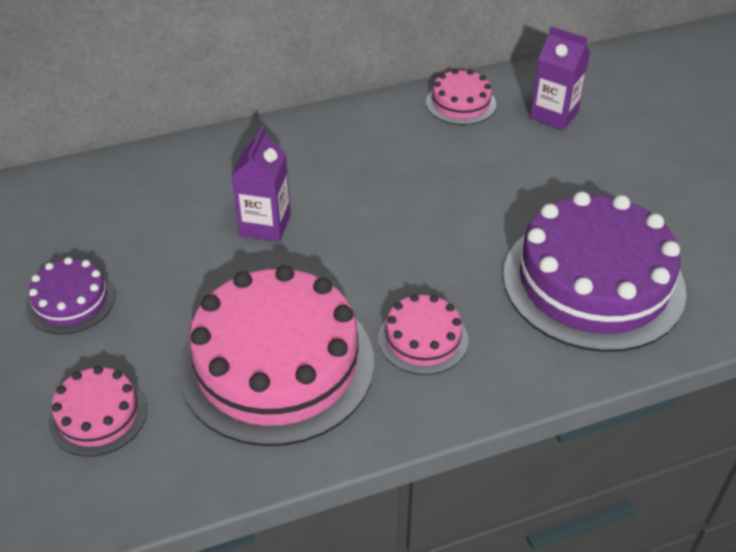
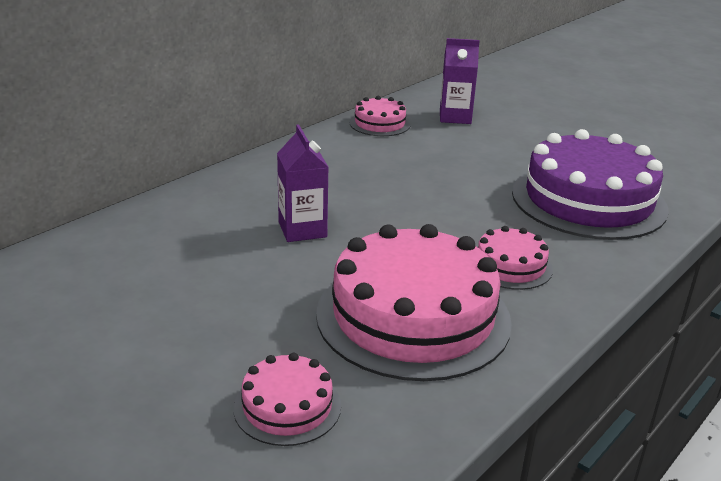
camera: 30 degrees left, 15 degrees down
(71, 301) = (168, 330): purple cake -> none

